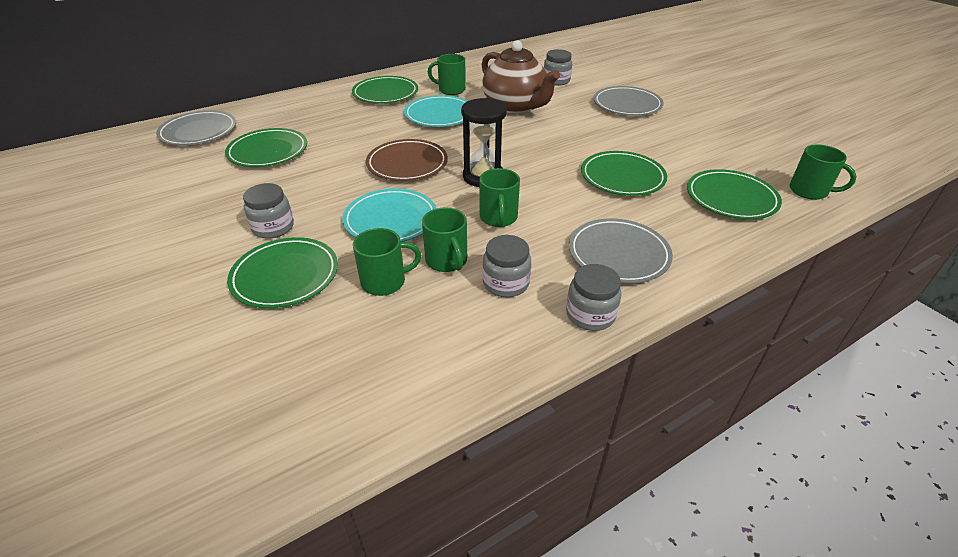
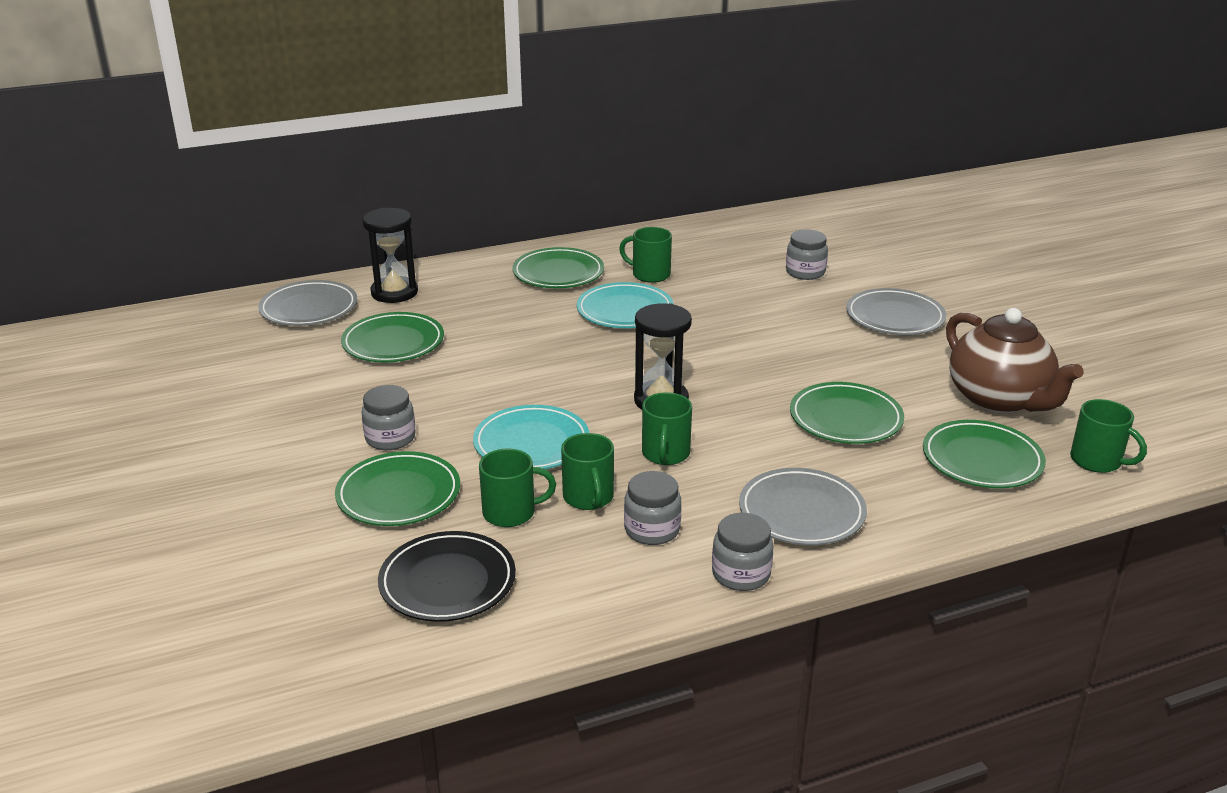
camera: 10 degrees right, 10 degrees down
(265, 115) = (394, 292): none -> black hourglass
(339, 355) = (447, 582): none -> black plate
(407, 164) = (567, 375): brown plate -> none
(515, 106) = (733, 306): brown teapot -> brown teapot (999, 400)

